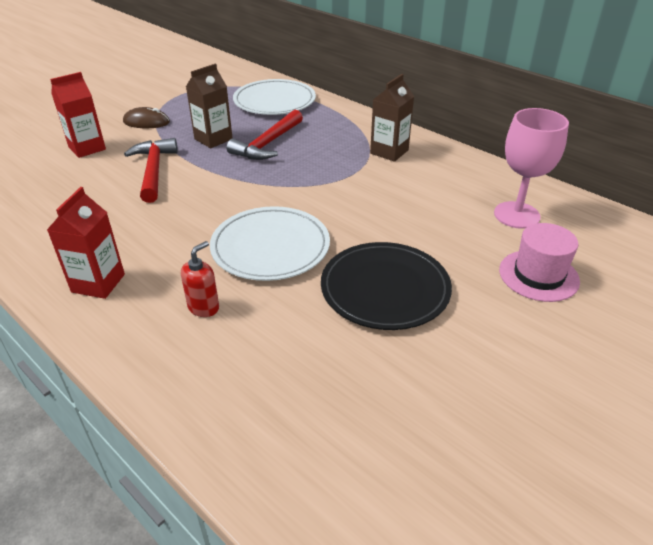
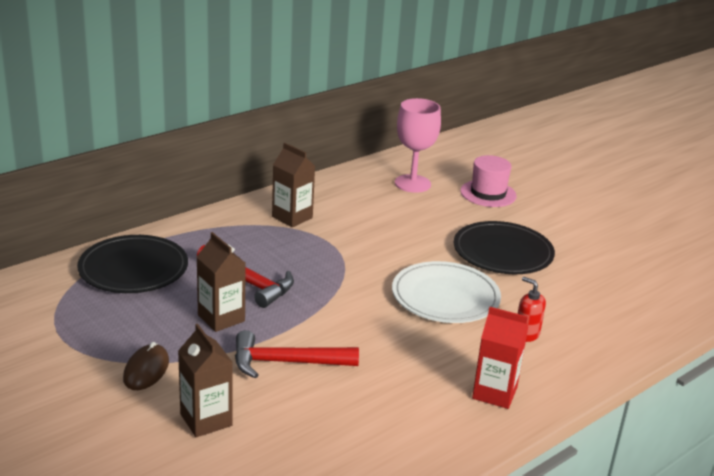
camera: 85 degrees left, 10 degrees down
(87, 148) = (206, 420): red carton -> brown carton
(274, 101) = (133, 269): white plate -> black plate

